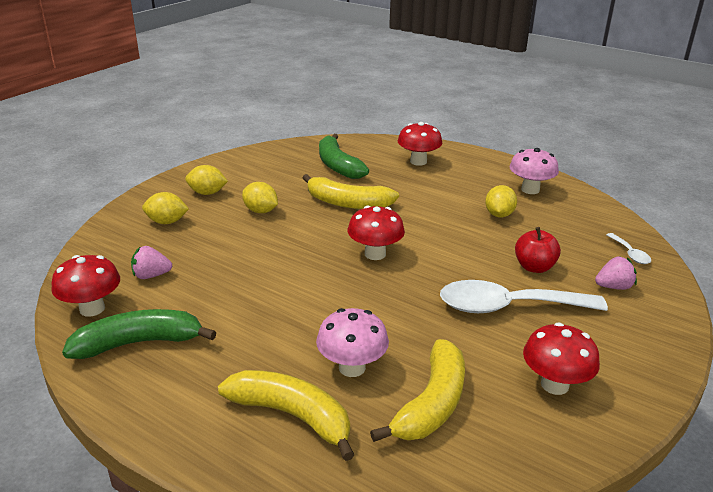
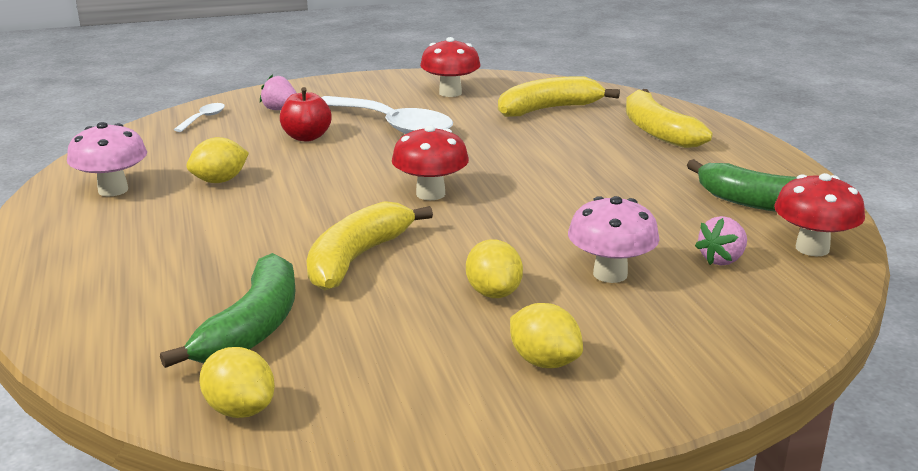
camera: 140 degrees left, 5 degrees down
(151, 275) = (722, 260): pink strawberry -> pink strawberry turned 105 degrees clockwise
(167, 222) = (656, 329): yellow lemon -> yellow lemon (240, 409)
(347, 203) = (357, 258): yellow banana -> yellow banana turned 120 degrees counterclockwise
(352, 367) = (581, 137): pink mushroom -> pink mushroom (610, 274)
(418, 161) = (126, 282): red mushroom -> none

